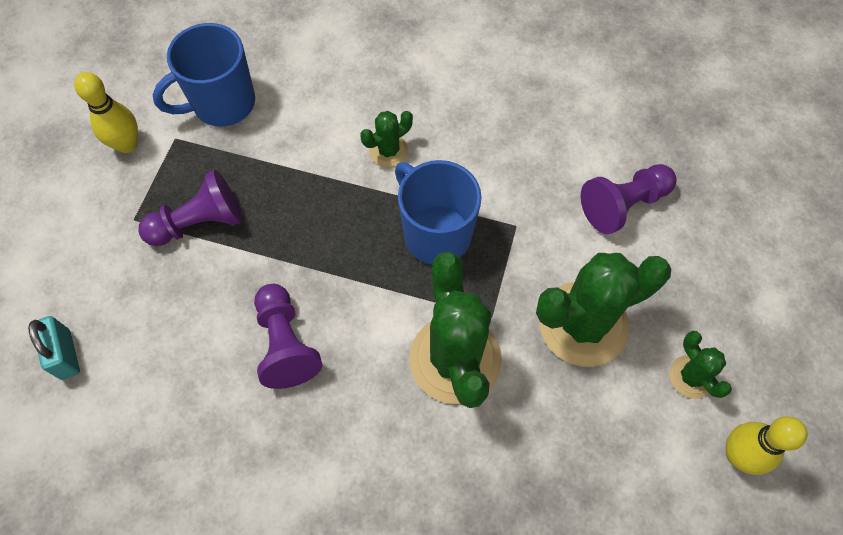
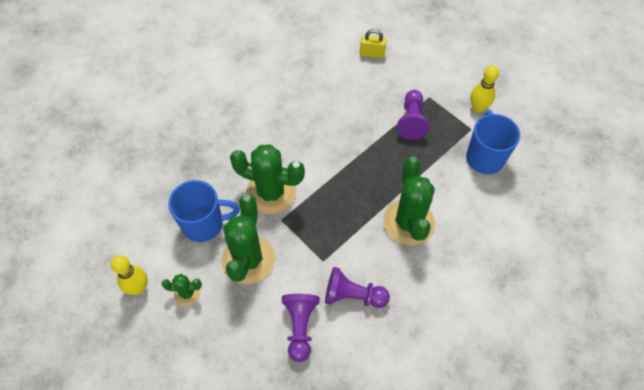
camera: 120 degrees right, 5 degrees down
(66, 354) = (372, 54): turquoise padlock -> yellow padlock
(285, 344) = (325, 130): purple pawn -> purple pawn (353, 295)
(388, 151) = (408, 222): green cactus -> green cactus, size x2.07
(435, 234) = (342, 219): blue mug -> blue mug (204, 224)

